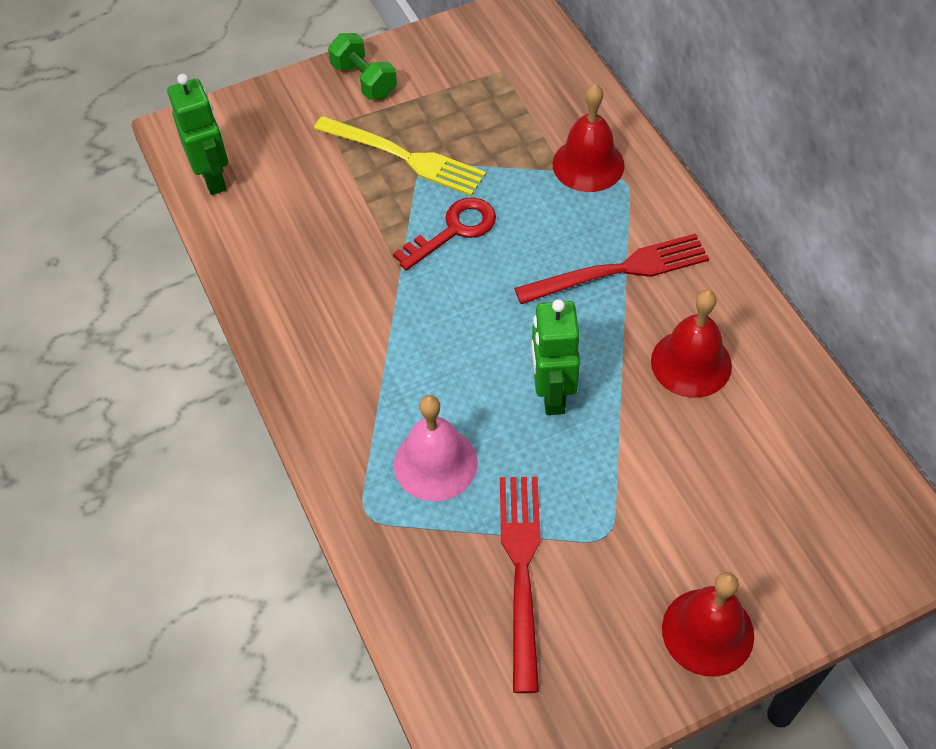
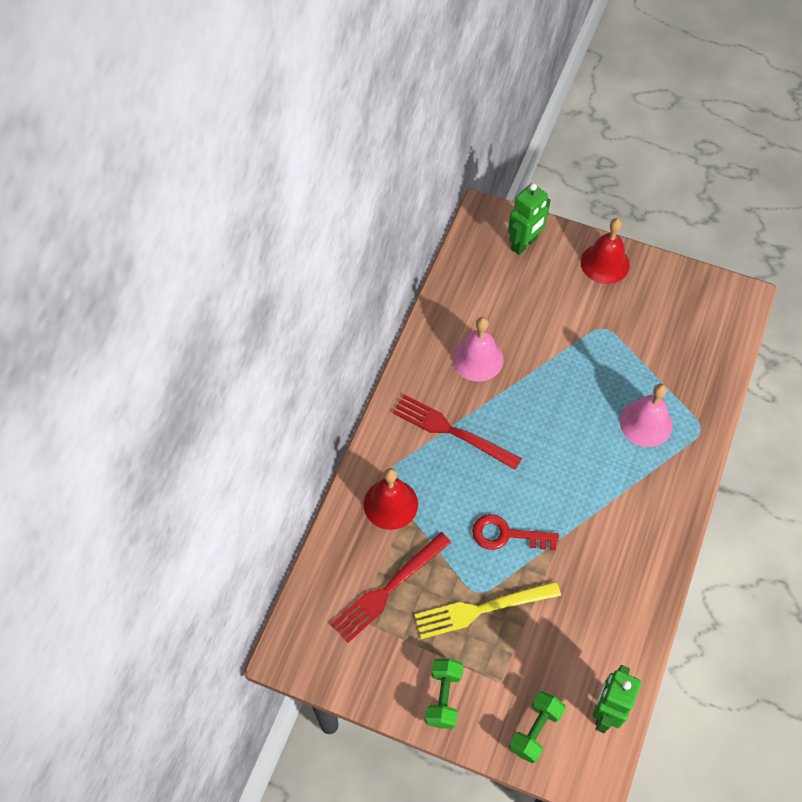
camera: 135 degrees left, 5 degrees up
(262, 119) = (535, 730): none -> green dumbbell
(406, 157) = (480, 610): yellow fork -> yellow fork turned 90 degrees counterclockwise
(521, 568) = (654, 348): red fork -> red fork (387, 590)
(552, 394) = (557, 404): green robot -> green robot (524, 244)
(691, 363) = (477, 359): red bell -> pink bell

